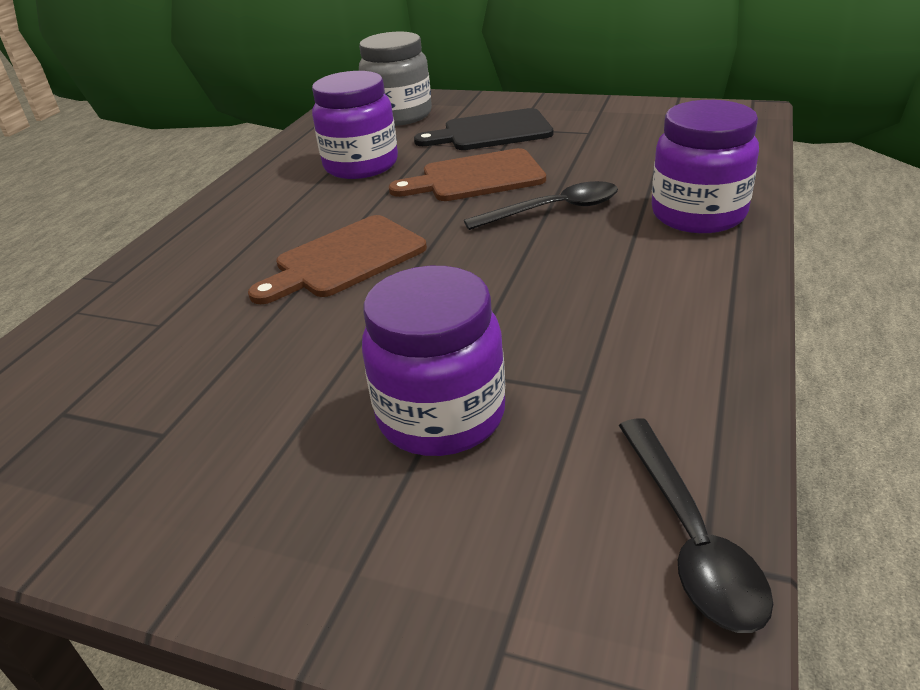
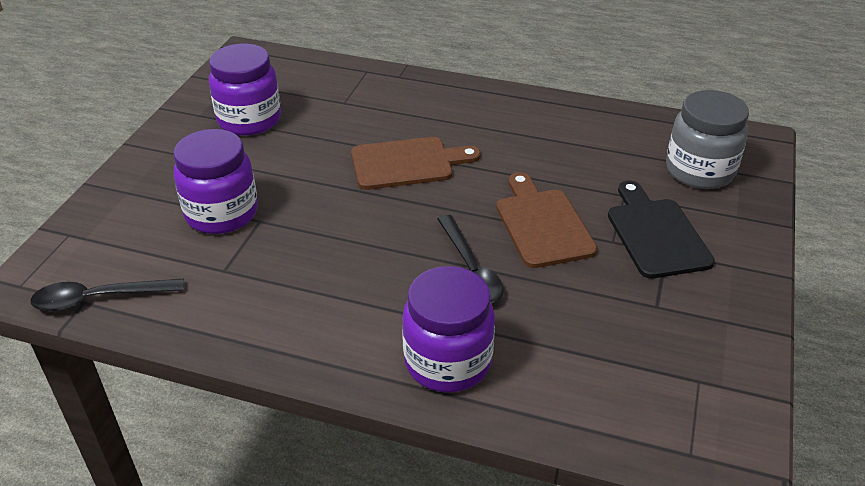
camera: 85 degrees right, 5 degrees up
(344, 259) = (407, 163): brown cutting board -> brown cutting board turned 120 degrees clockwise
(361, 166) = (573, 157): purple jar -> purple jar (249, 120)

